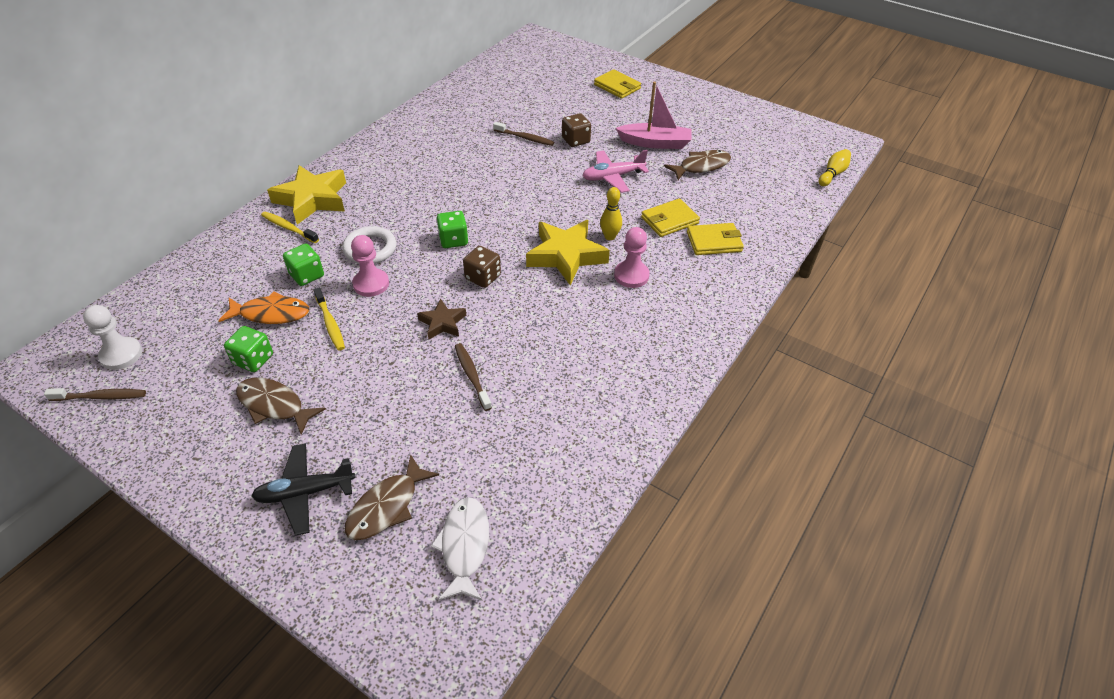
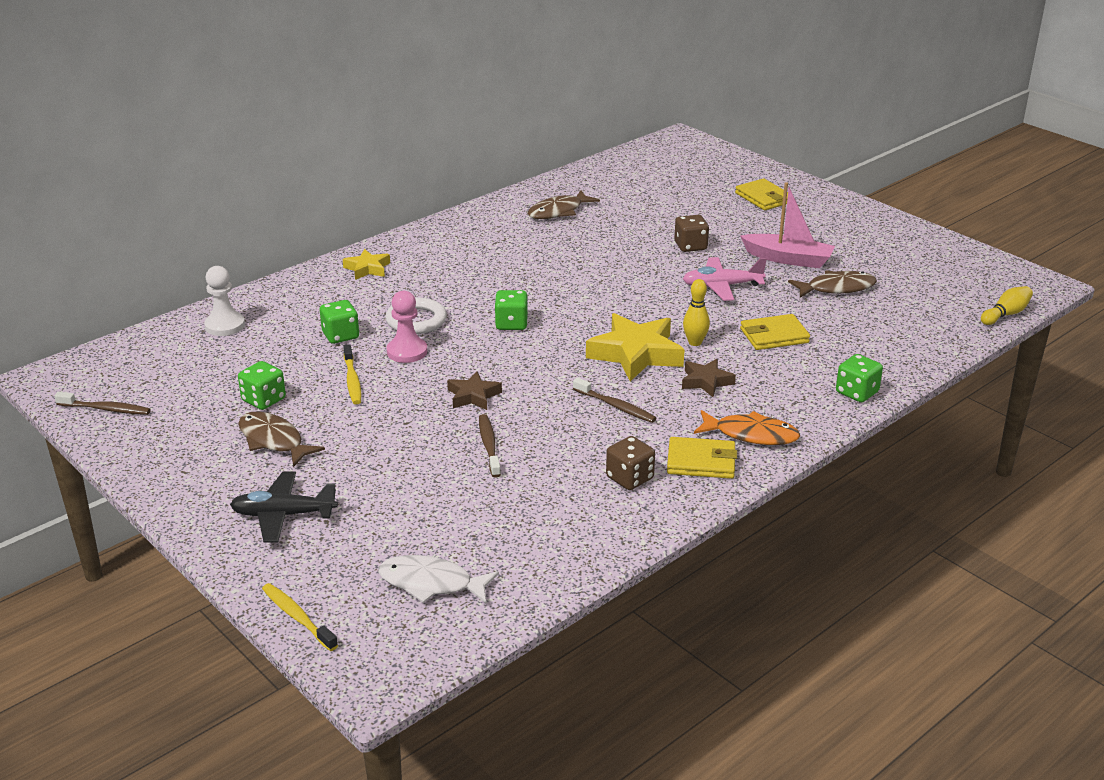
camera: 15 degrees right, 15 degrees down
(121, 355) = (134, 378): white pawn -> white pawn (225, 325)
(271, 314) = (293, 364): orange fish -> orange fish (751, 435)
(289, 228) = (334, 291): yellow toothbrush -> yellow toothbrush (298, 617)
(312, 199) = (367, 268): yellow star -> yellow star, size x0.54
(387, 506) = (362, 539): brown fish -> brown fish (558, 211)
(464, 546) = (431, 583): white fish -> white fish turned 90 degrees counterclockwise
(483, 277) = (532, 361): brown dice -> brown dice (629, 478)
(524, 138) = (629, 237): brown toothbrush -> brown toothbrush (615, 406)
(631, 275) = (706, 381): pink pawn -> brown star
(714, 242) = (820, 362): yellow wallet -> yellow wallet (701, 462)
(751, 267) = (856, 392): none -> green dice

